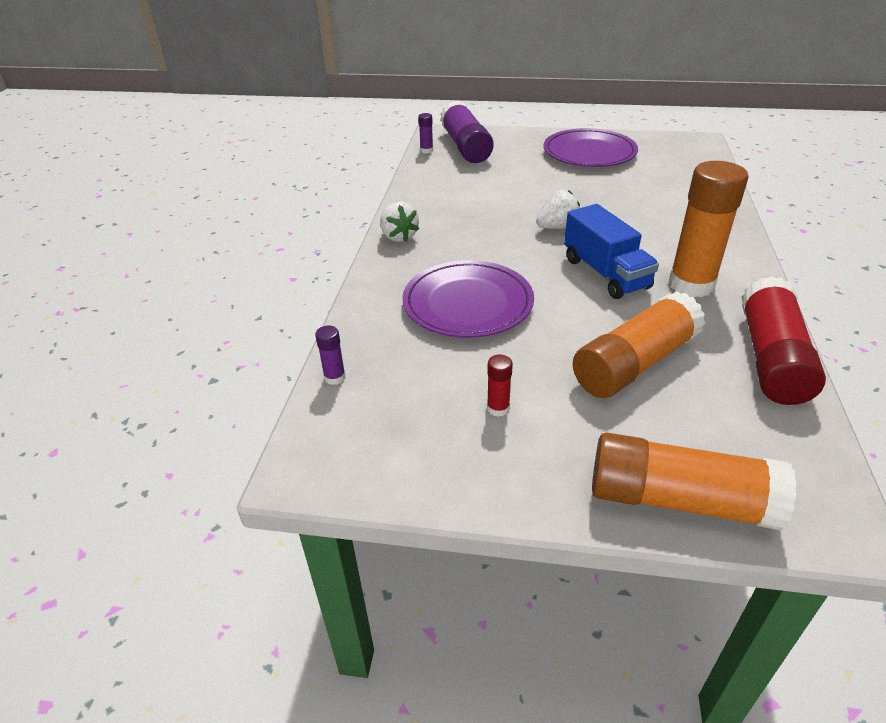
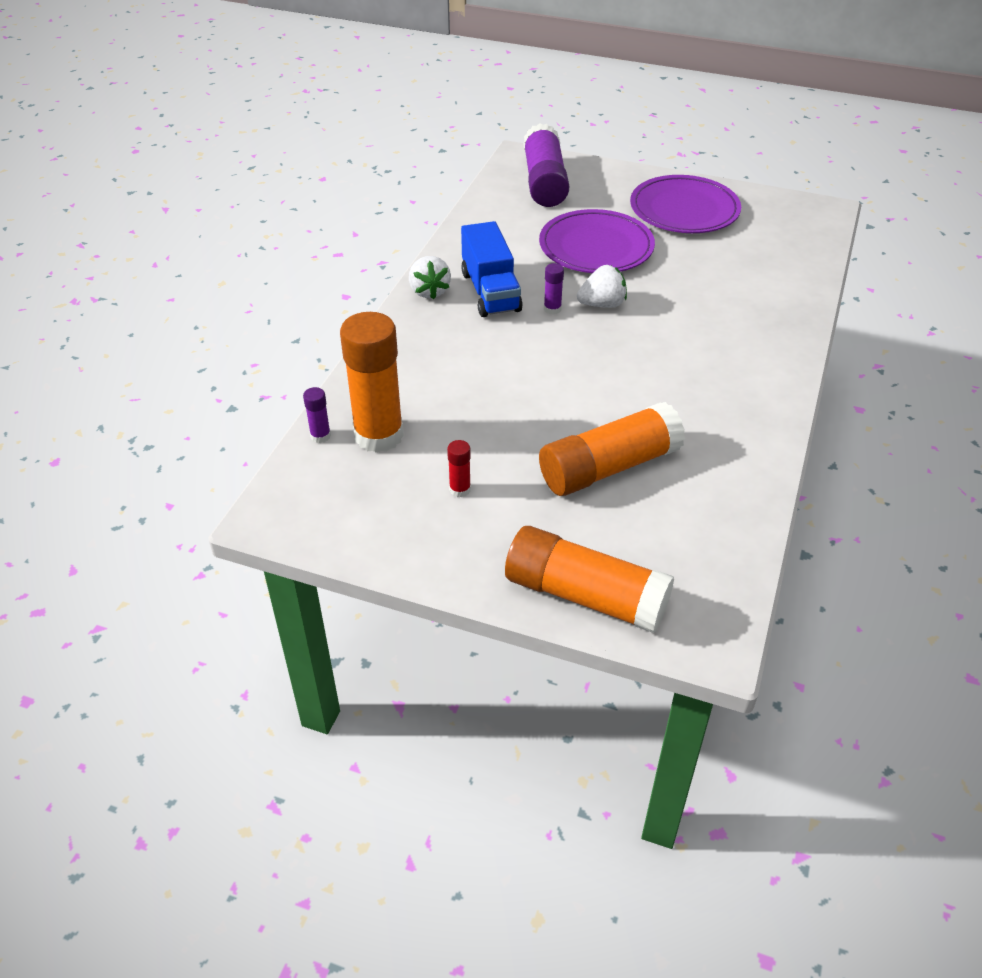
camera: 10 degrees right, 5 degrees up
(426, 150) = (498, 181): purple glue stick -> purple glue stick (552, 309)
(468, 303) = (472, 379): purple plate -> purple plate (596, 247)
(605, 273) = (627, 367): blue truck -> blue truck (490, 291)
(691, 284) = (711, 393): orange glue stick -> orange glue stick (379, 435)
(771, 358) = (746, 483): red glue stick -> none

